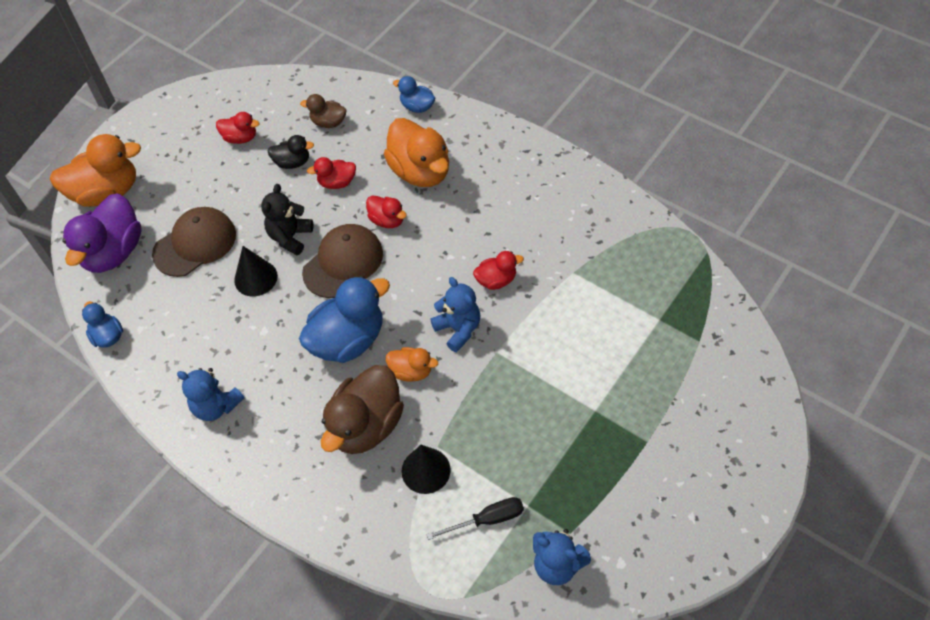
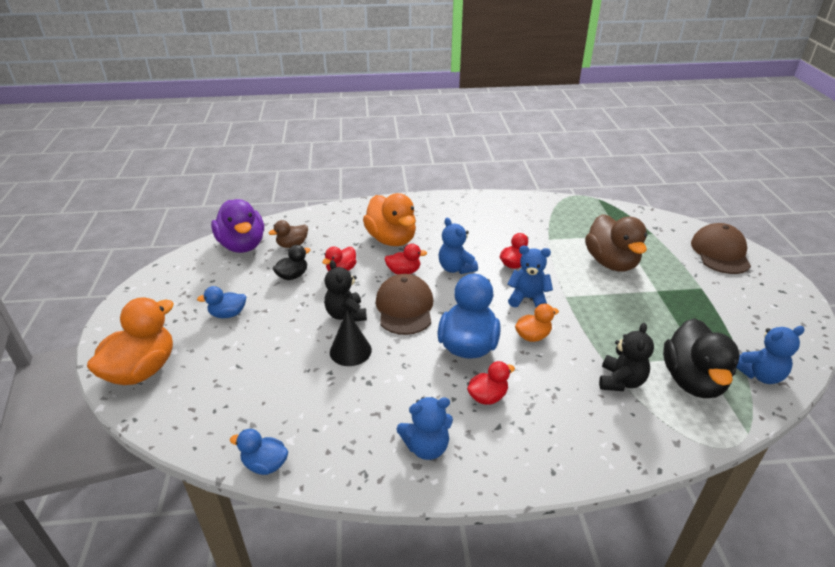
camera: 45 degrees left, 20 degrees down
(114, 252) = (198, 404): purple duck -> purple duck (242, 245)
(195, 244) = (271, 358): brown cap -> brown cap (720, 252)
(240, 138) = (231, 282): red duck -> red duck (487, 396)
(366, 425) = (549, 383): brown duck -> brown duck (611, 263)
(417, 107) = (345, 212): blue duck -> blue duck (228, 314)
(420, 171) = (391, 239): orange duck -> orange duck turned 45 degrees clockwise
(426, 470) = (621, 381): black cone -> black teddy bear
(437, 248) = (456, 268): none -> blue teddy bear
(487, 519) = (692, 381): black screwdriver -> black duck

